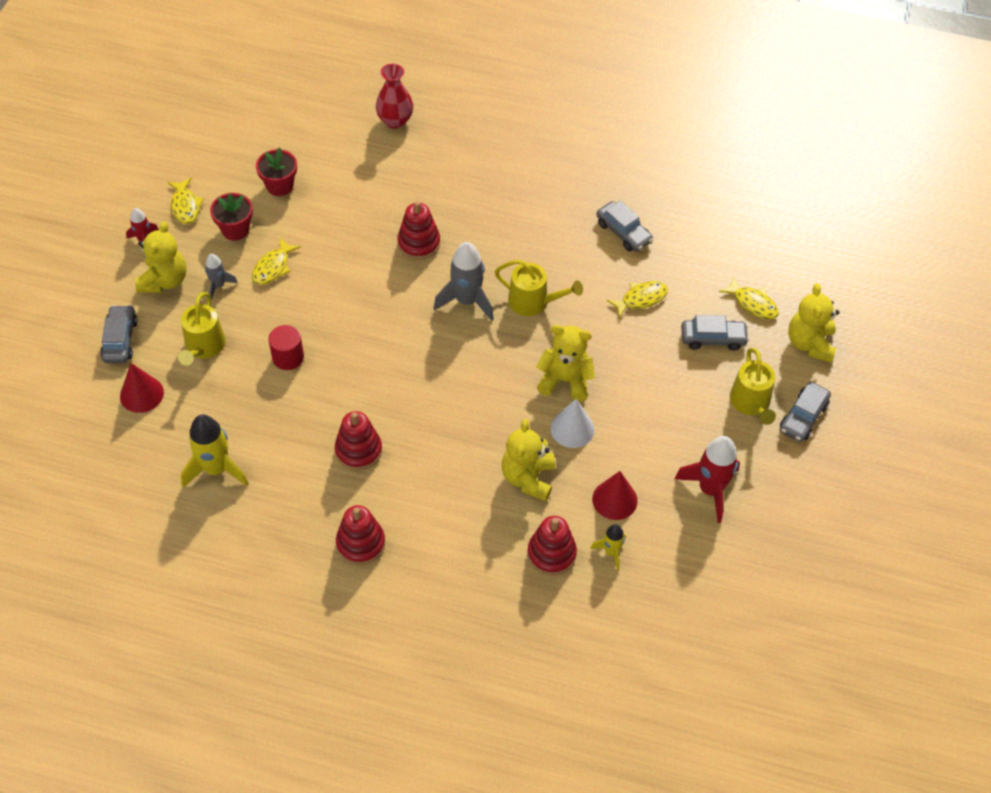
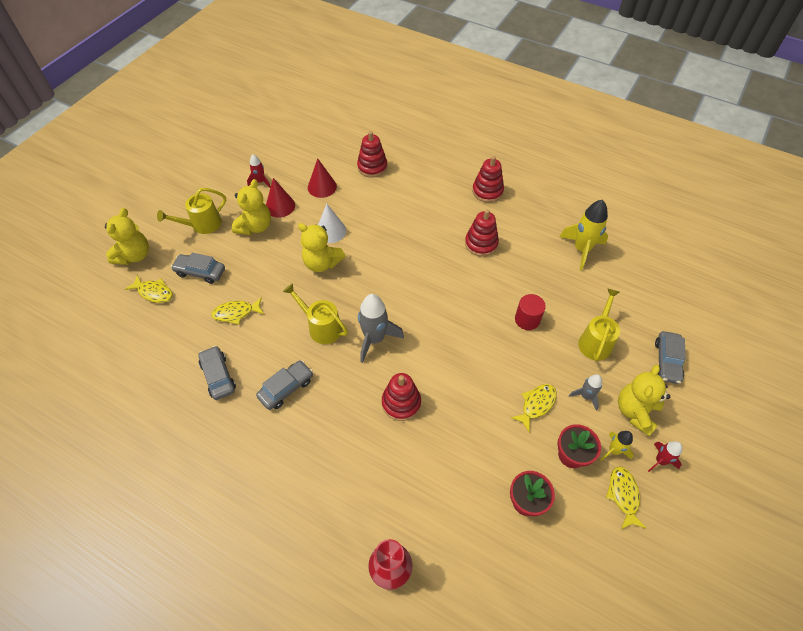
camera: 165 degrees left, 0 degrees up
(141, 394) = (642, 312): red cone -> red cone (280, 206)
(528, 478) = (371, 208): yellow teddy bear -> yellow teddy bear (255, 226)
(611, 552) = (337, 162): yellow rocket -> yellow rocket (613, 450)
(710, 490) = (260, 182): red rocket -> red rocket, size x0.55
(751, 403) = (202, 225): yellow watering can -> yellow watering can turned 135 degrees counterclockwise
(752, 303) = (154, 292): yellow fish -> yellow fish turned 150 degrees clockwise
(803, 417) = (174, 210): grey car -> grey car (286, 388)

